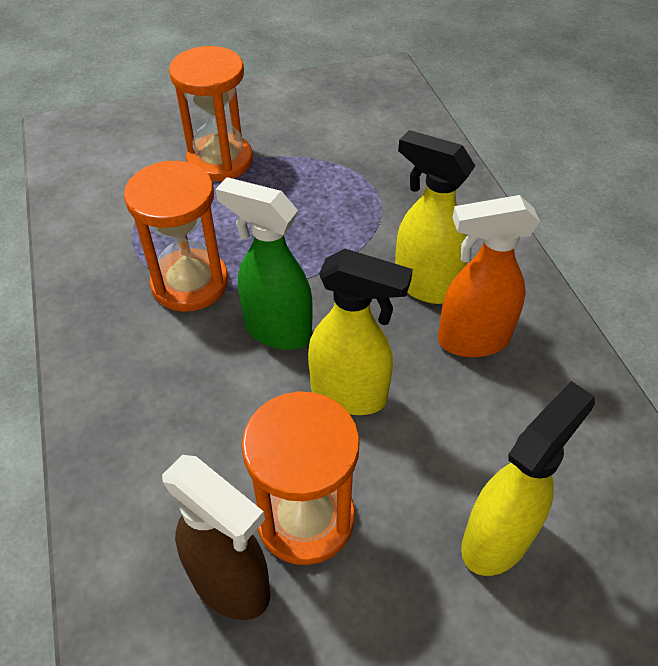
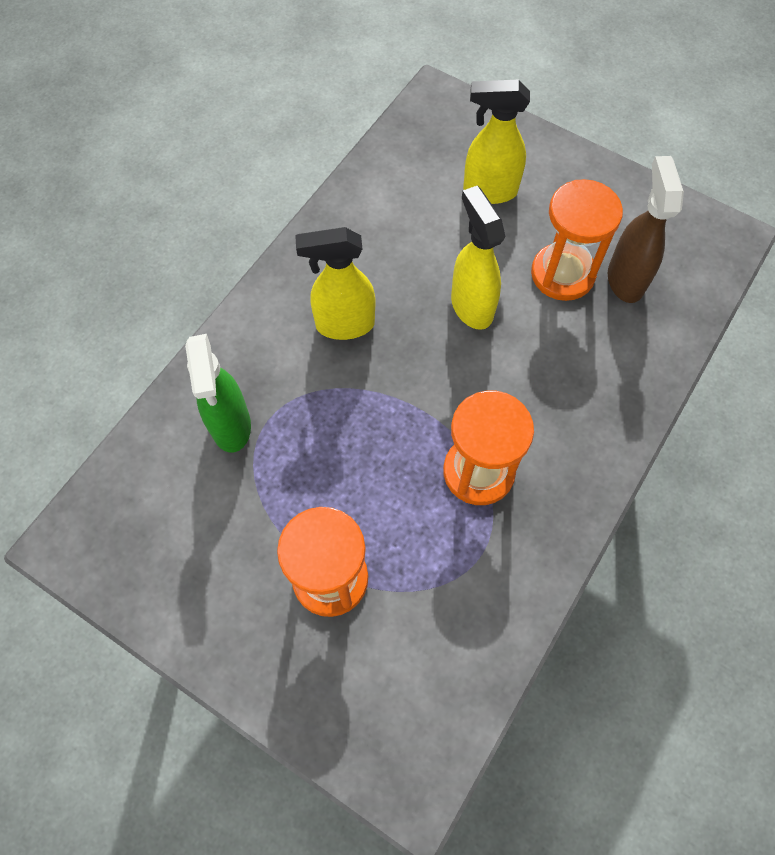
camera: 130 degrees left, 15 degrees up
(277, 330) = (464, 381): green spray bottle -> green spray bottle (231, 426)
(424, 285) = (344, 325): yellow spray bottle -> yellow spray bottle turned 90 degrees clockwise
(472, 340) = (369, 271): orange spray bottle -> none

